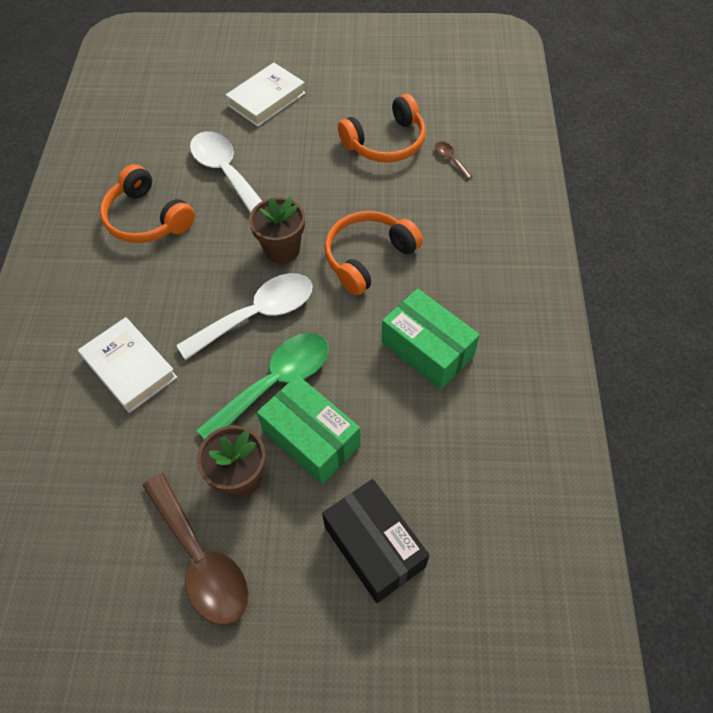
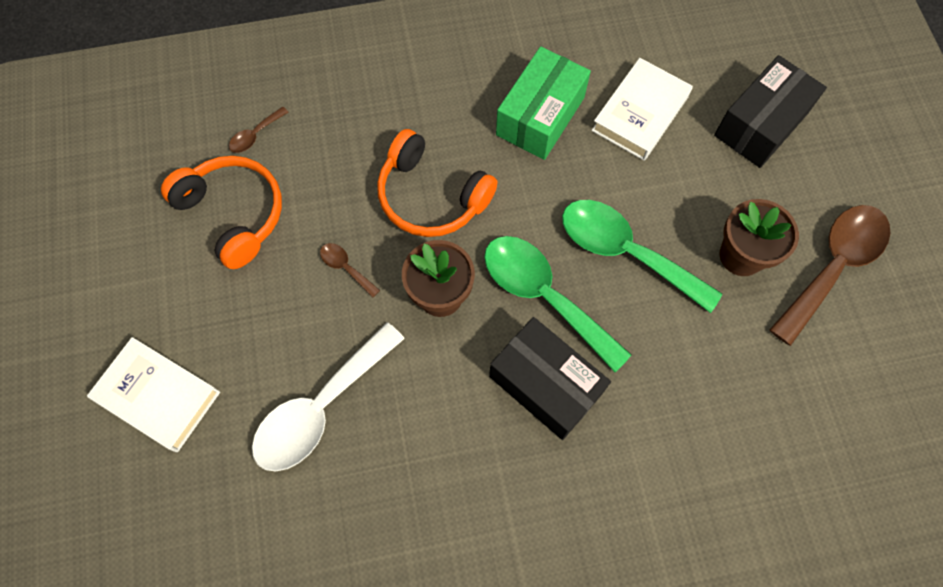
camera: 105 degrees left, 10 degrees up
(130, 368) = (658, 419): white book -> white book (640, 114)
(147, 218) = (425, 491): orange headphones -> none
(188, 300) = (545, 385): none -> black box
(258, 315) = (544, 296): white spoon -> green spoon
(311, 438) = (676, 201): green box -> none
(323, 198) = (346, 267): none -> brown spoon

